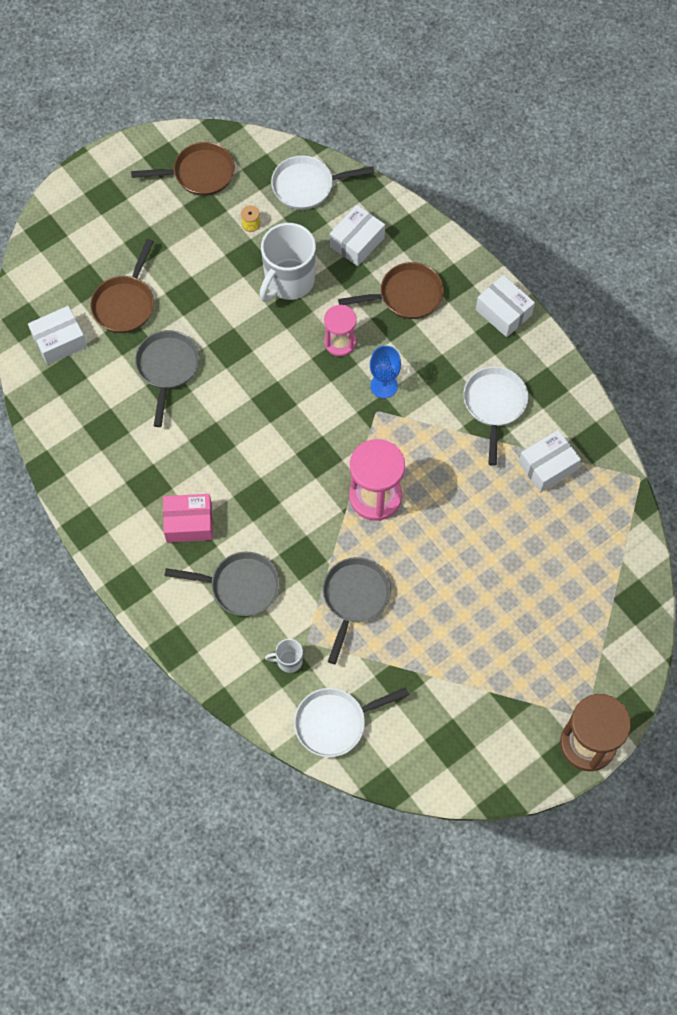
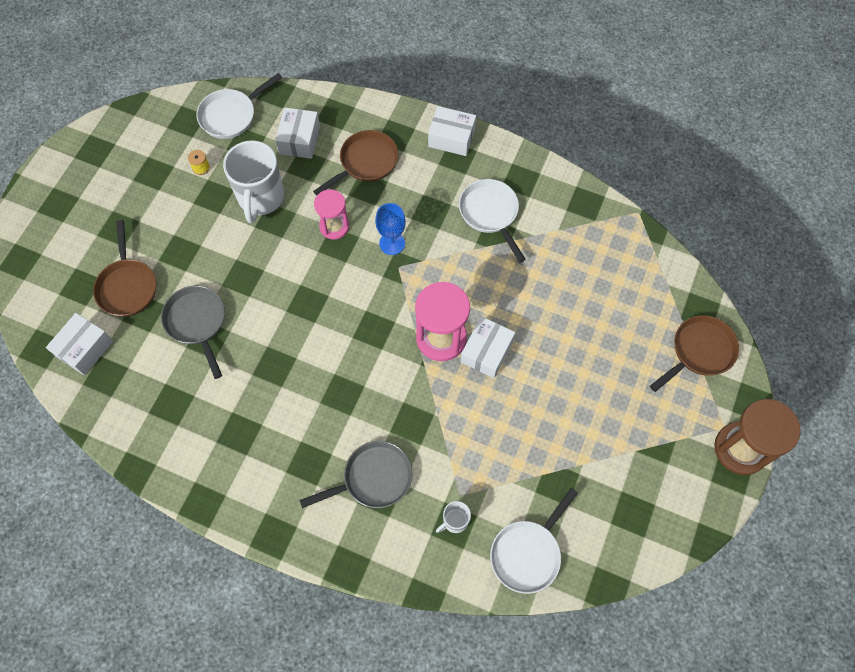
camera: 30 degrees left, 0 degrees up
(189, 523) = (295, 447): pink box -> none
(199, 174) = (132, 148): brown pan -> brown pan (699, 351)
(354, 598) = (477, 433): grey pan -> none
(547, 466) = (562, 240): white box -> white box (486, 352)

